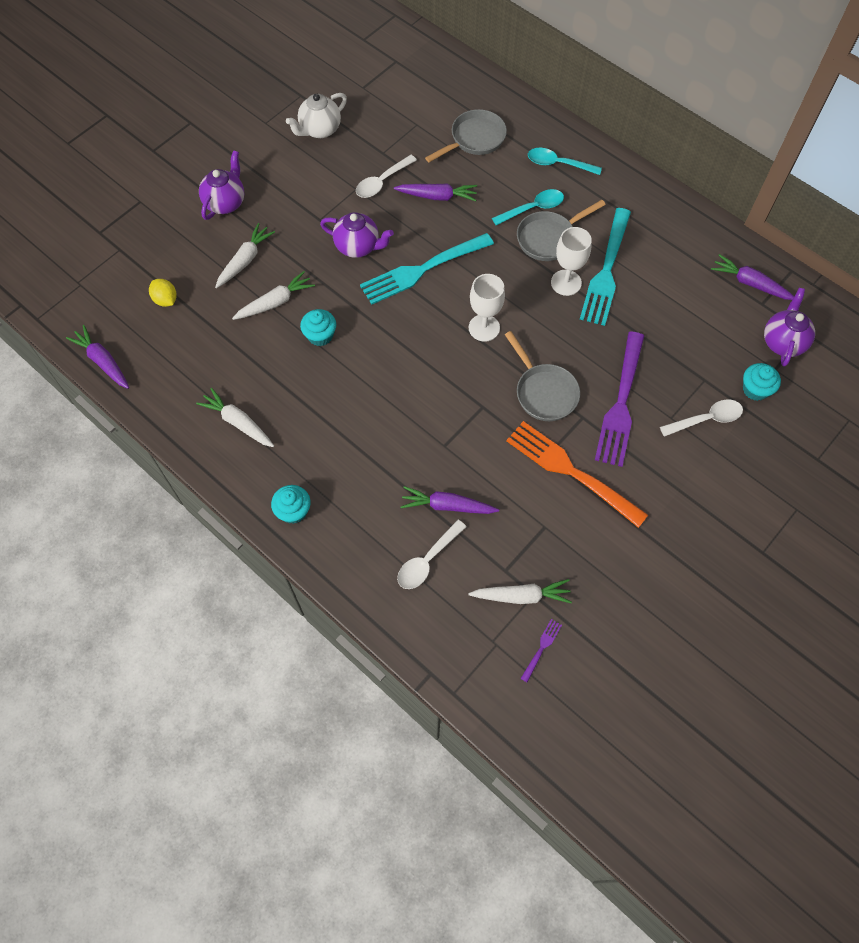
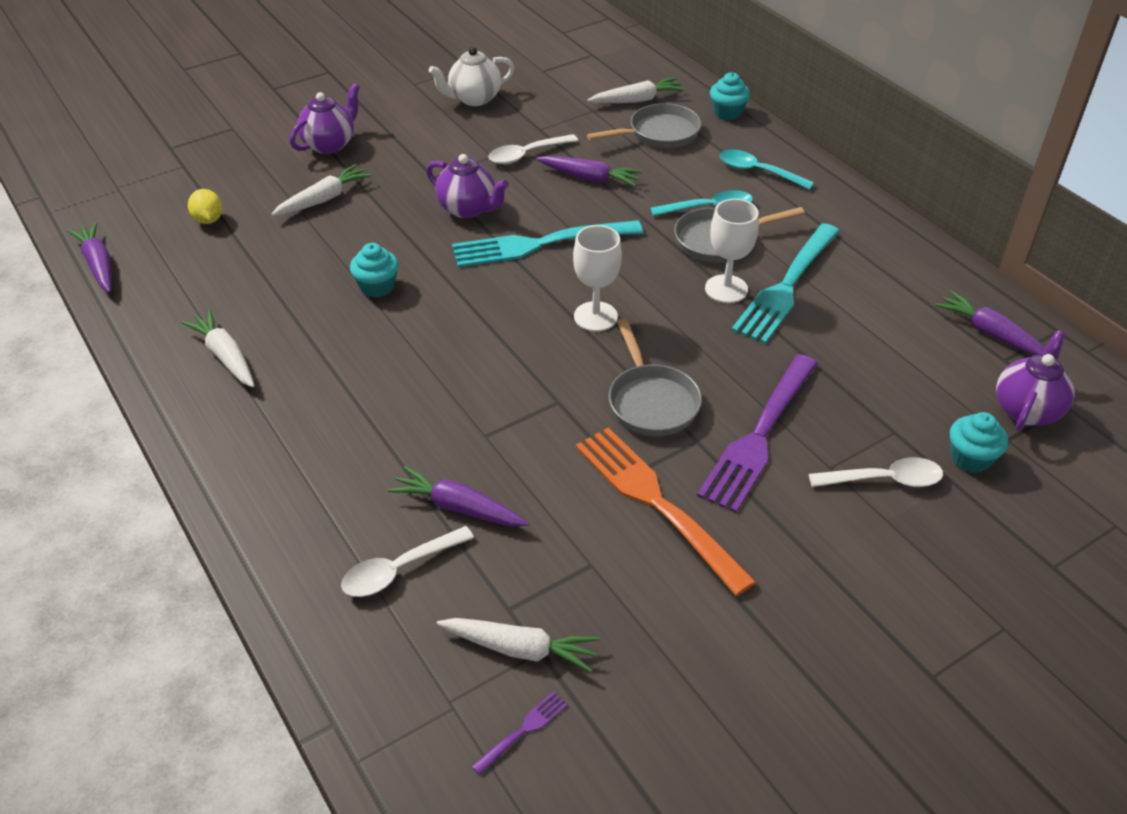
camera: 15 degrees right, 20 degrees down
(275, 302) = (338, 244): white carrot -> white carrot (637, 100)
(293, 511) = (243, 468): turquoise cupcake -> turquoise cupcake (727, 112)

